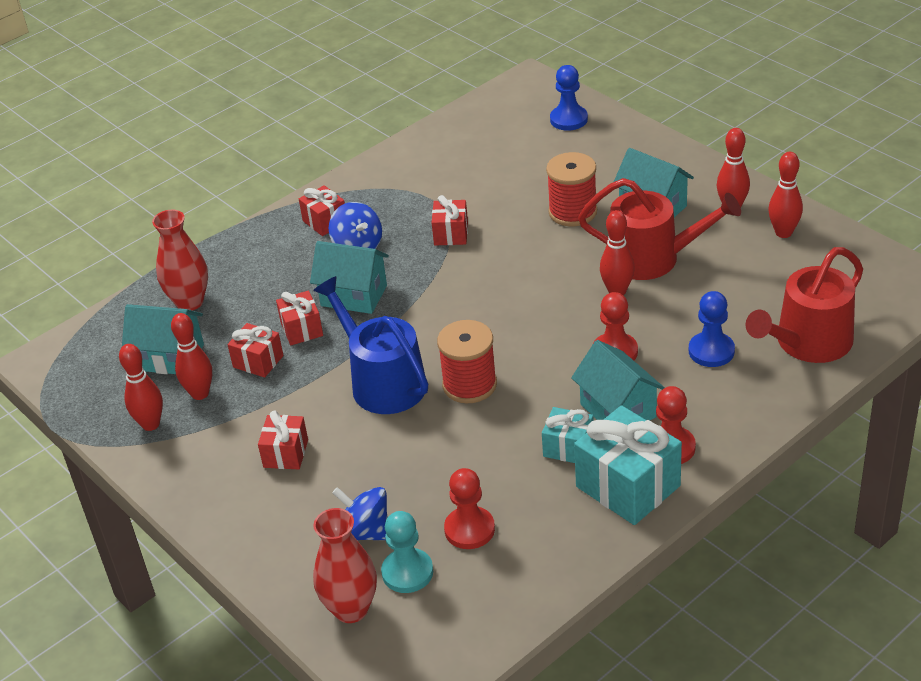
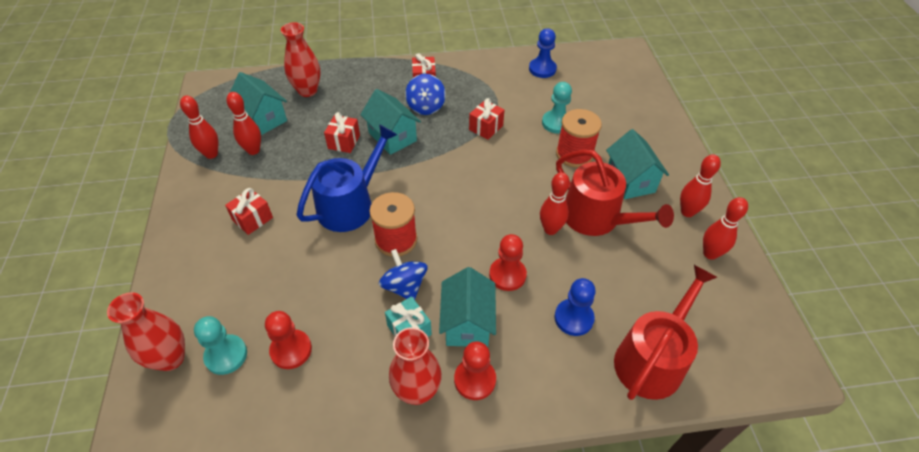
camera: 30 degrees right, 10 degrees up
(258, 361) = (301, 148): red gift -> none
(364, 532) = (235, 306): blue spinning top -> blue spinning top (404, 286)
(382, 382) = (350, 205): blue watering can -> blue watering can turned 45 degrees clockwise
(523, 191) = (556, 123): none -> turquoise pawn
(568, 119) = (630, 89): blue pawn -> blue pawn (542, 69)
(628, 486) = (417, 391): turquoise gift -> red vase
(808, 343) = (652, 359): red watering can -> red watering can turned 135 degrees clockwise

